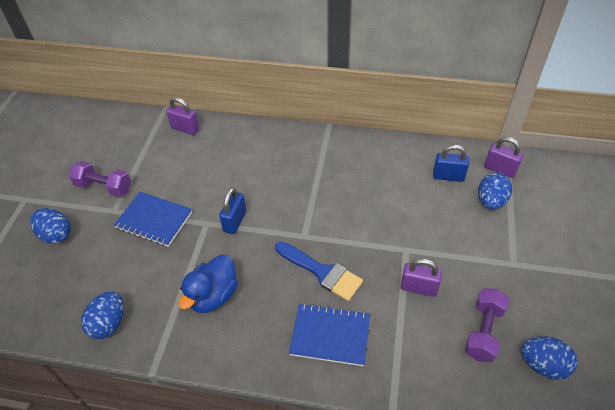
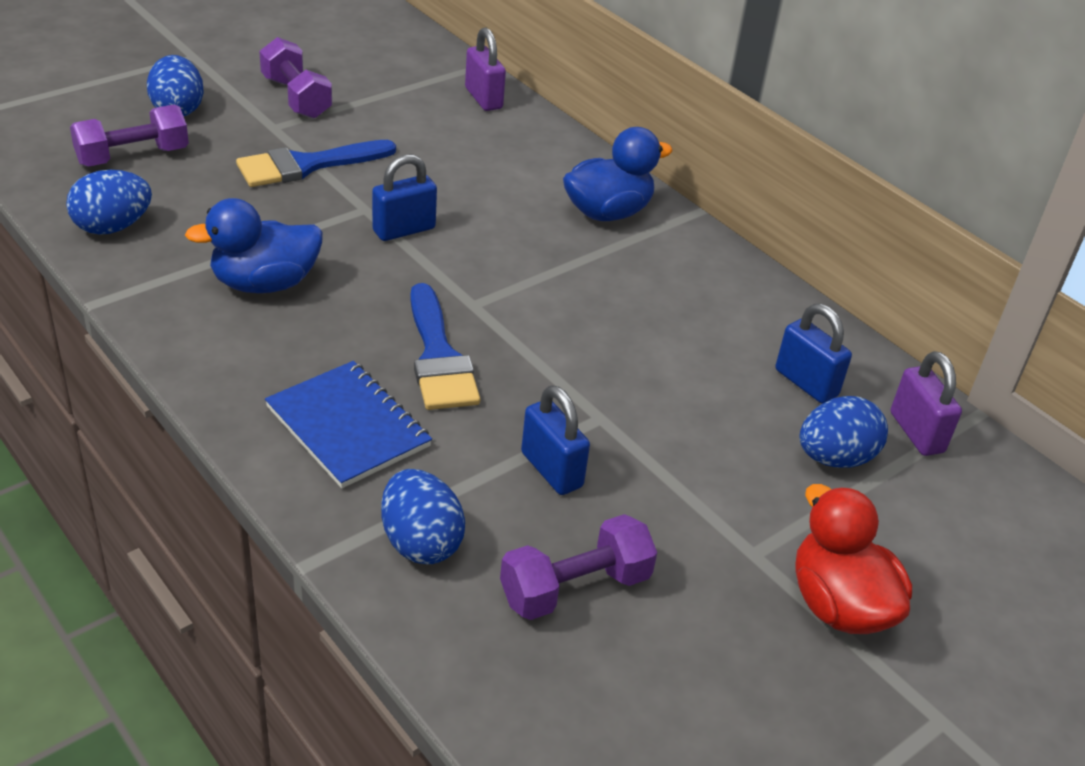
camera: 35 degrees right, 10 degrees down
(68, 277) = (133, 156): none -> purple dumbbell
(154, 220) = (306, 165): blue notebook -> blue brush
(299, 151) = (608, 212): none -> blue duck
(418, 288) = (551, 470): purple padlock -> blue padlock
(543, 365) = (609, 696): blue egg -> blue egg (420, 542)
(557, 261) = (839, 605): none -> red duck

